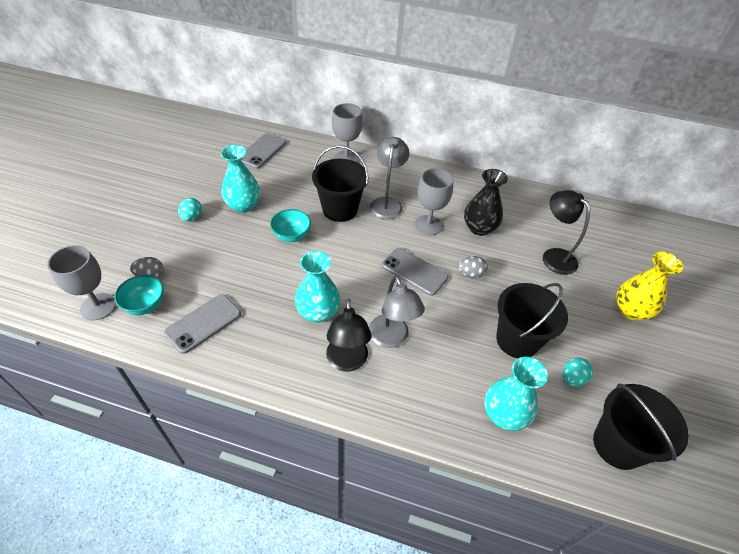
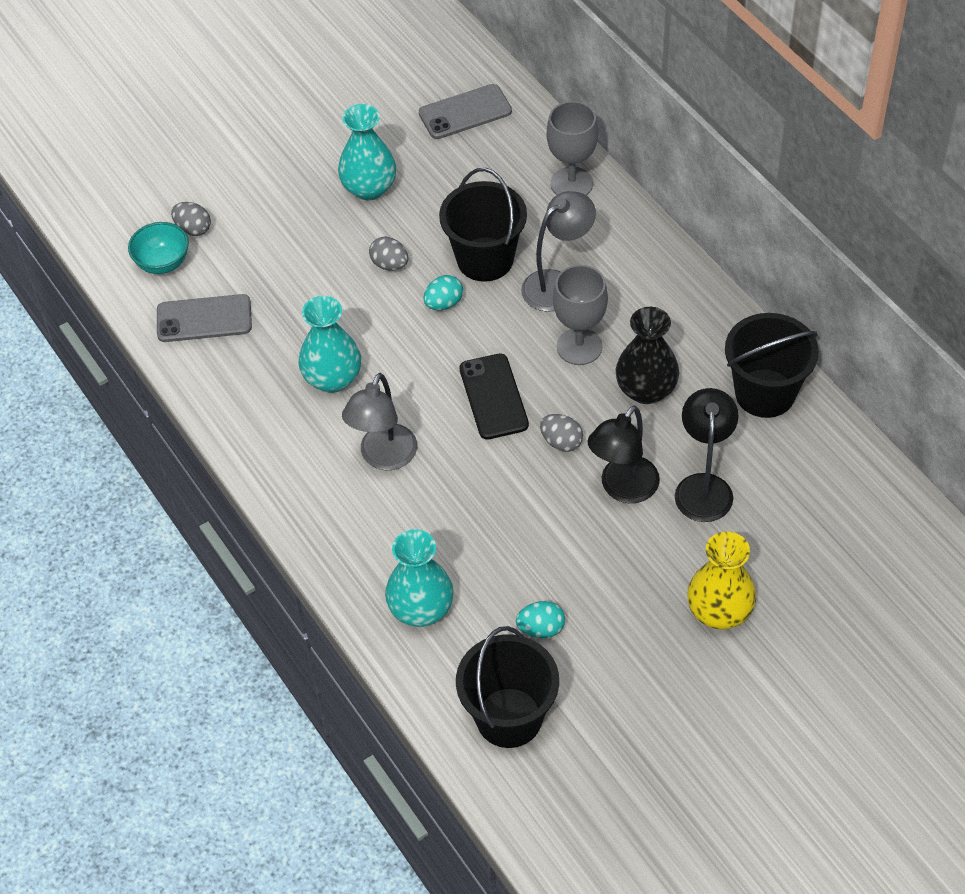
camera: 45 degrees right, 5 degrees up
(98, 306) = (117, 237): grey goblet -> none
(192, 217) = (295, 173): turquoise egg -> turquoise egg (444, 303)
(291, 236) = (389, 264): turquoise bowl -> grey egg
(347, 362) = (312, 452): black lamp -> black lamp (623, 489)
(414, 271) = (493, 397): grey phone -> black phone
(517, 340) = (527, 550): black bucket -> black bucket (765, 393)

